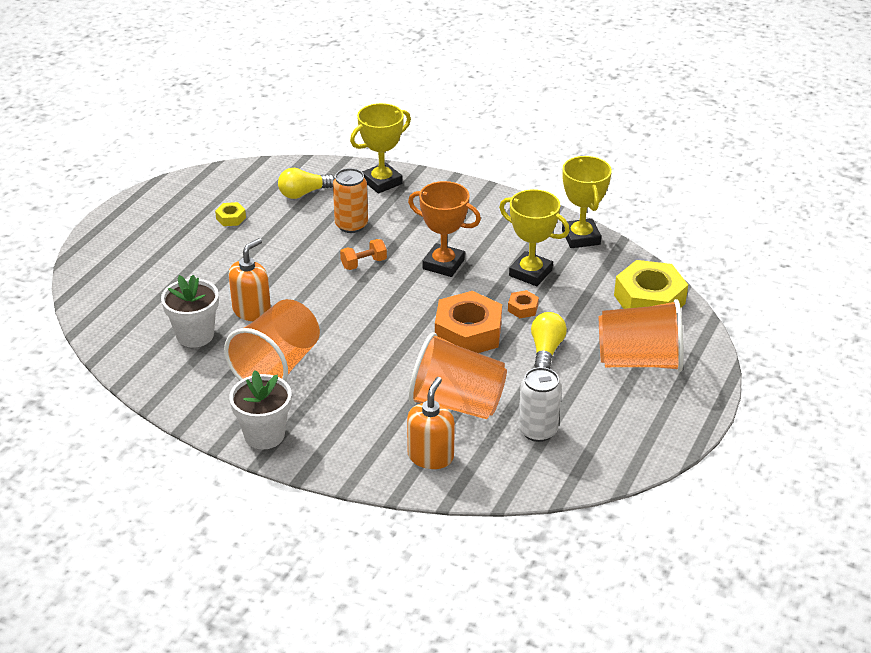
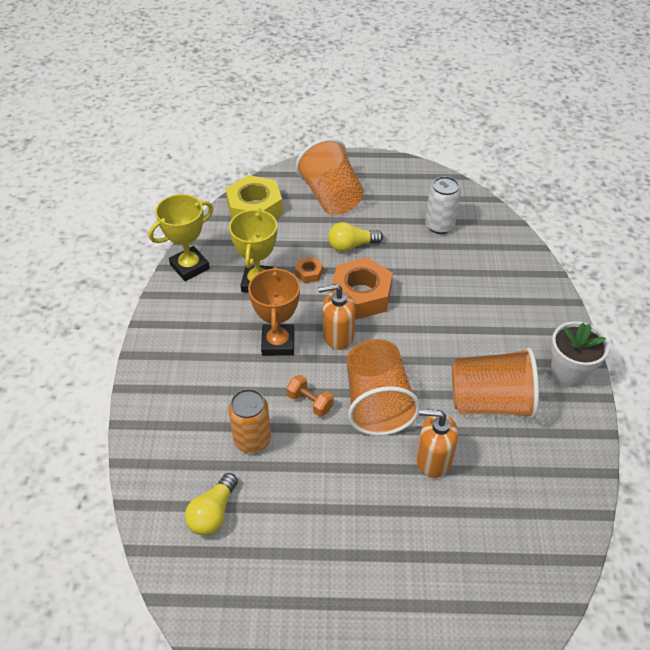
camera: 115 degrees left, 10 degrees up
(195, 335) = (498, 489): white flower pot -> none
(231, 218) = (296, 564): yellow nut -> none
(303, 193) = (213, 513): yellow light bulb -> yellow light bulb turned 75 degrees clockwise
(382, 182) = (159, 447): yellow trophy -> none
(430, 456) = (507, 269): orange soap dispenser -> orange soap dispenser (338, 336)
(457, 403) = (445, 274): orange cup -> orange cup (377, 403)

